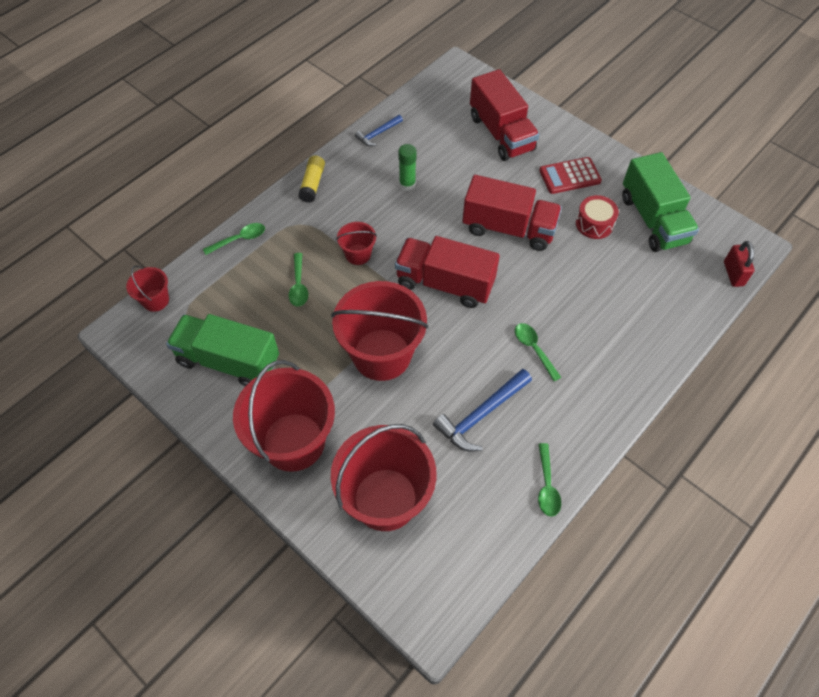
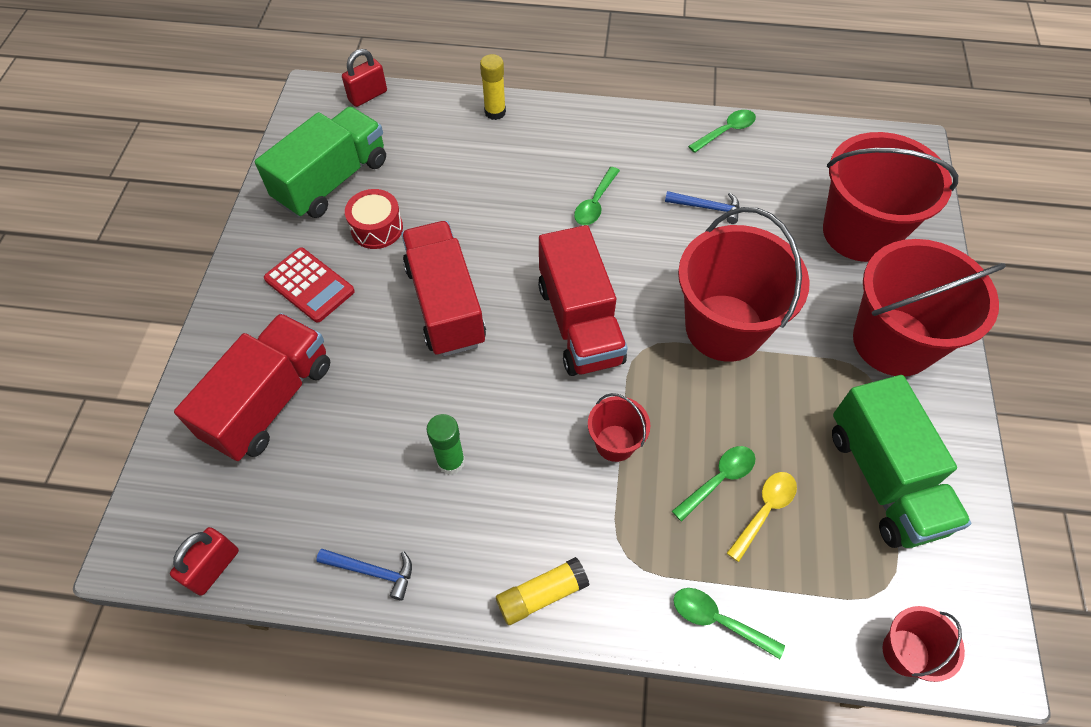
camera: 125 degrees left, 0 degrees up
(266, 293) = (764, 511): none -> yellow spoon
(427, 87) = (214, 568): none -> red padlock
(481, 415) = (707, 208): blue hammer -> blue hammer, size x0.58
(668, 341) = (495, 112): none -> yellow glue stick

